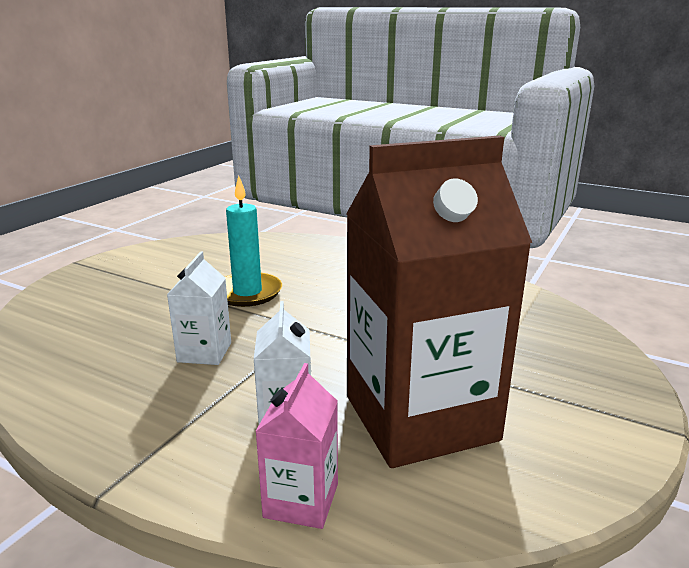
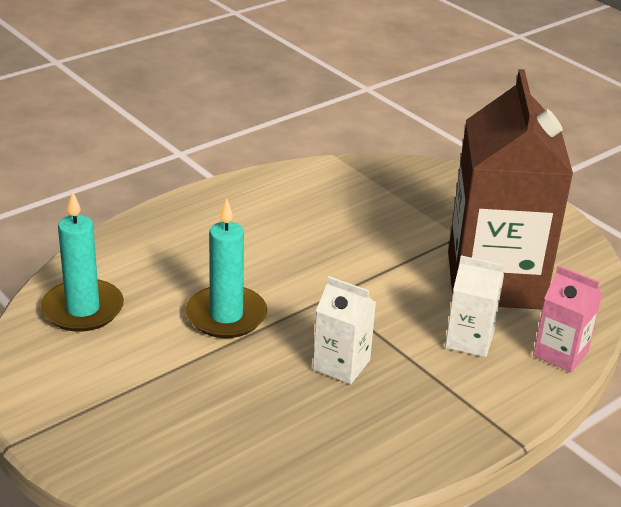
camera: 70 degrees left, 10 degrees up
(225, 250) = (83, 309): none -> turquoise candle

